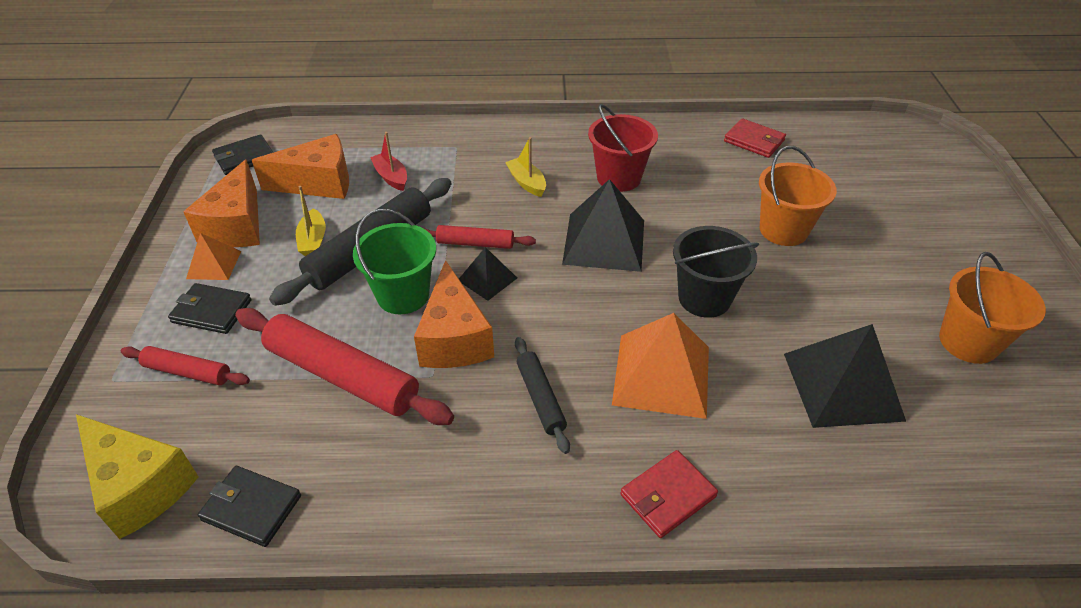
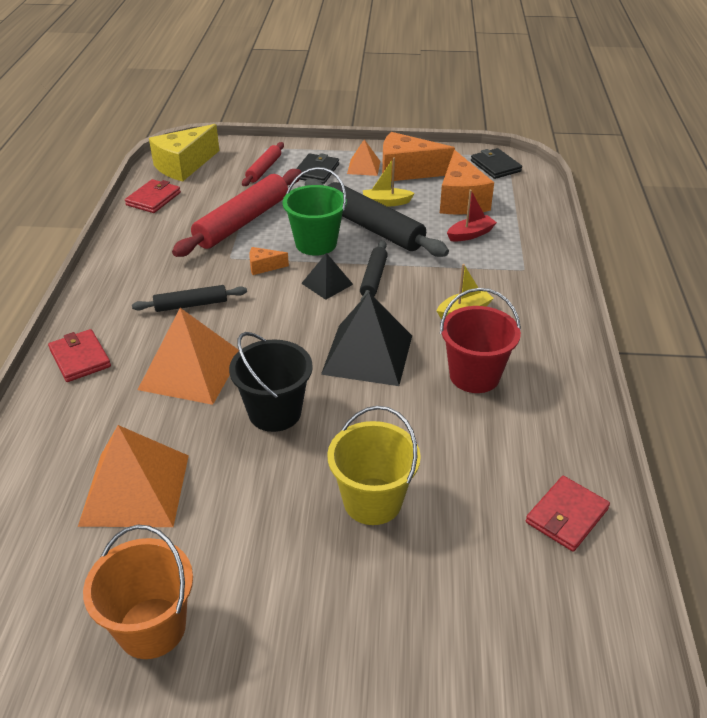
camera: 95 degrees right, 5 degrees down
(251, 508) = (153, 199): black wallet -> red wallet
(454, 338) = (264, 267): orange cheese -> orange cheese, size x0.46
(475, 243) = (373, 278): red rolling pin -> black rolling pin
(783, 230) = (372, 501): orange bucket -> yellow bucket
(842, 386) = (135, 489): black pyramid -> orange pyramid

